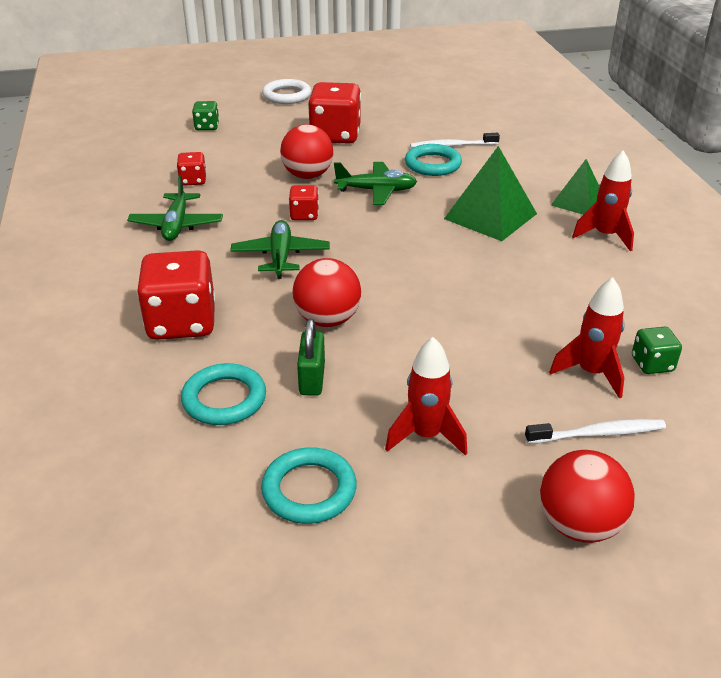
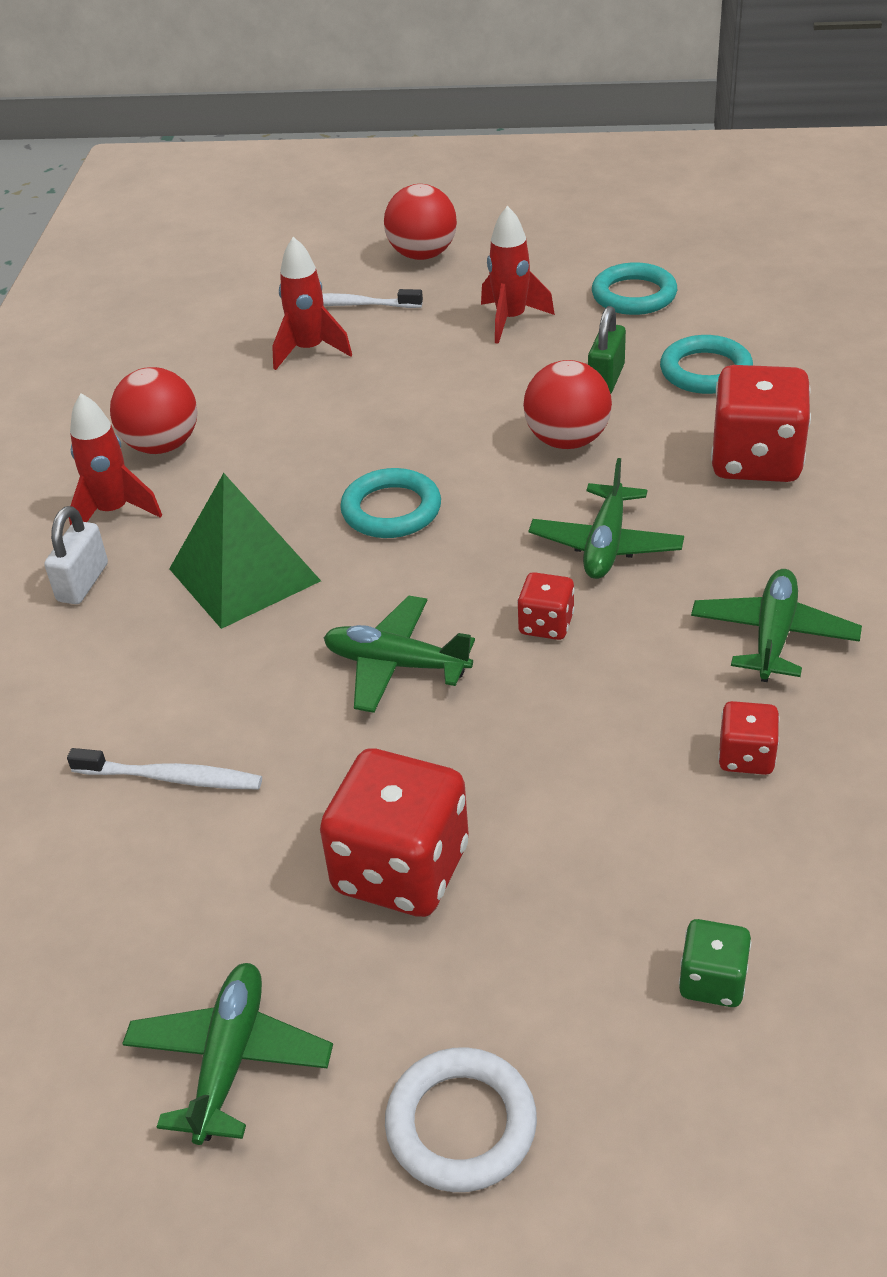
camera: 160 degrees left, 5 degrees up
(307, 175) = (509, 732): red ball -> red ball (162, 445)
(369, 96) = (230, 1059): none -> green plane
(433, 164) = (250, 723): turquoise ring -> turquoise ring (391, 510)
(578, 202) = (83, 582): green pyramid -> white padlock
(652, 364) = (239, 351): green dice -> none

